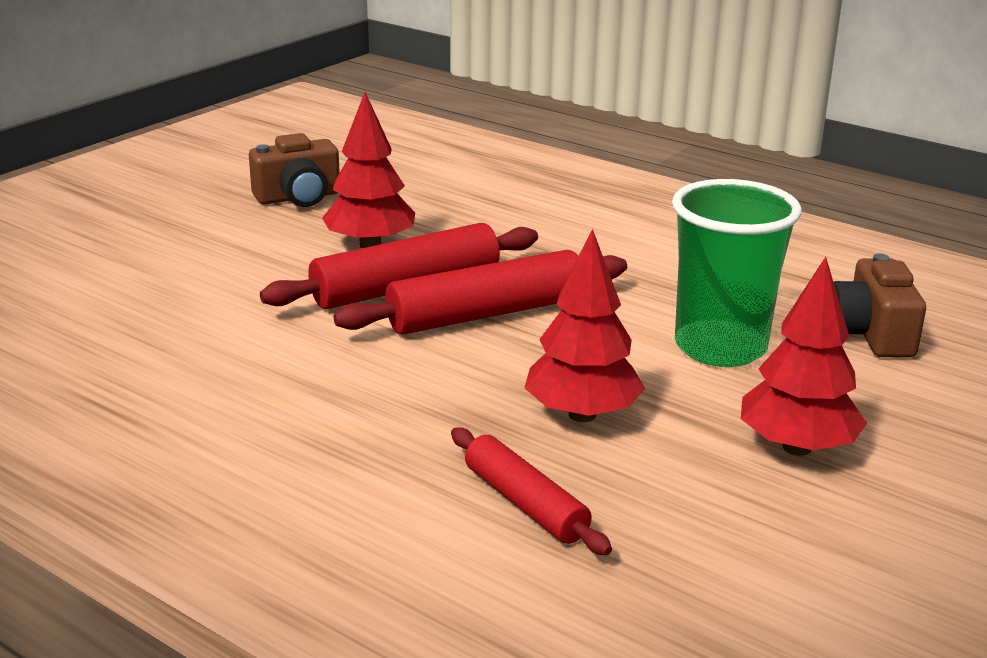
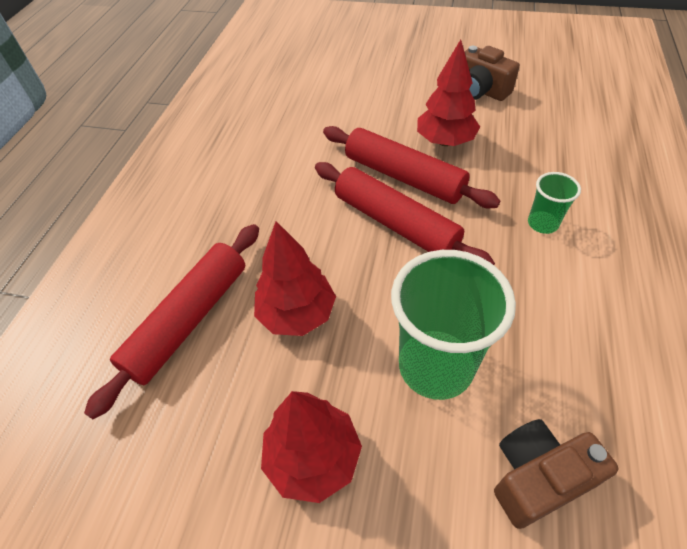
camera: 70 degrees right, 25 degrees up
(525, 504) = (189, 320): red rolling pin -> red rolling pin, size x1.62
(570, 237) = (542, 224): none -> green cup

